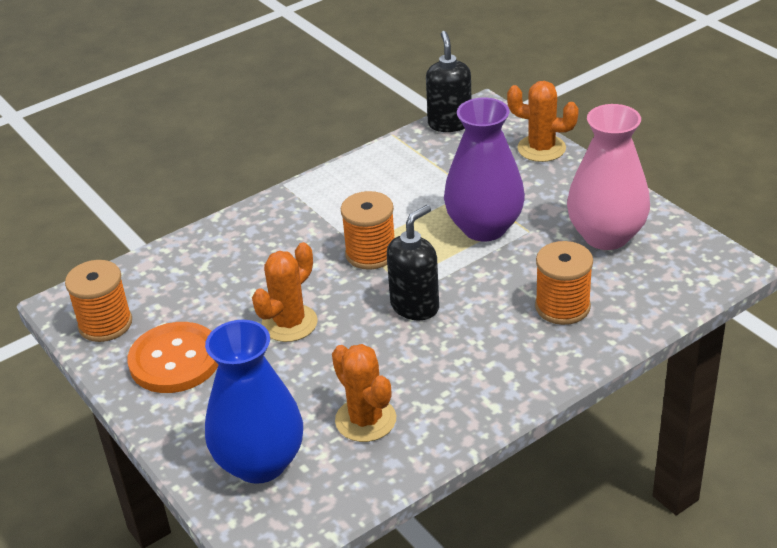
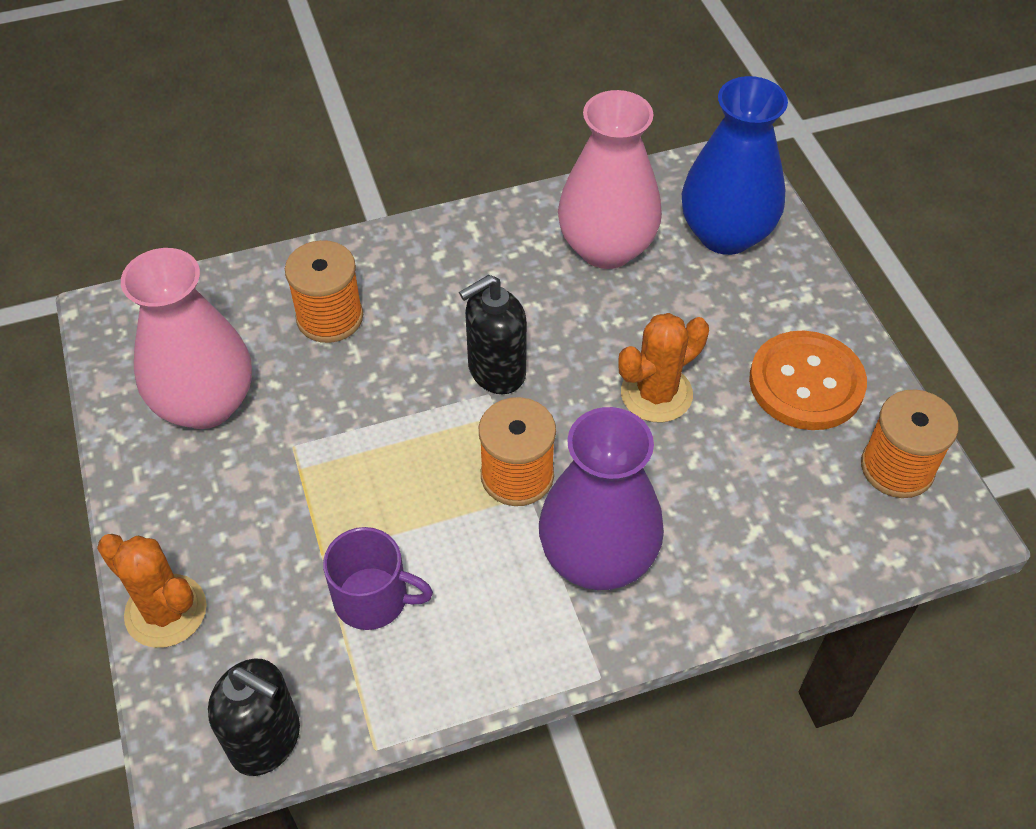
camera: 165 degrees left, 15 degrees up
(365, 420) = (606, 248): orange cactus -> pink vase
(428, 180) = (373, 598): none -> purple mug
(449, 123) = (266, 740): black soap dispenser -> black soap dispenser turned 75 degrees counterclockwise
(484, 227) = (346, 471): purple vase -> purple vase (597, 558)

